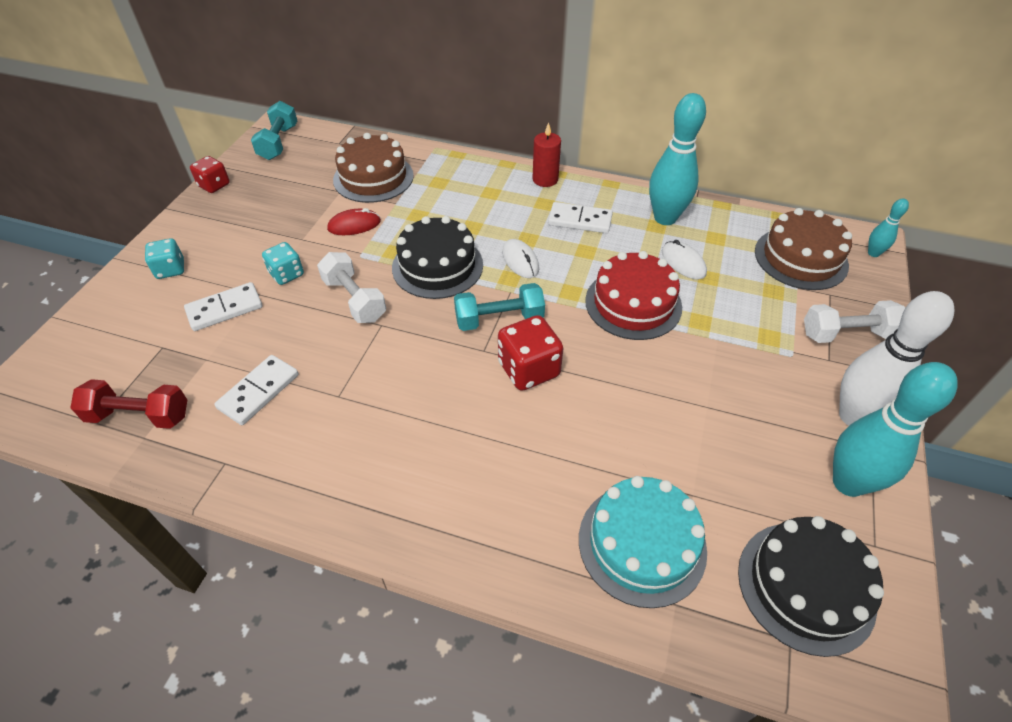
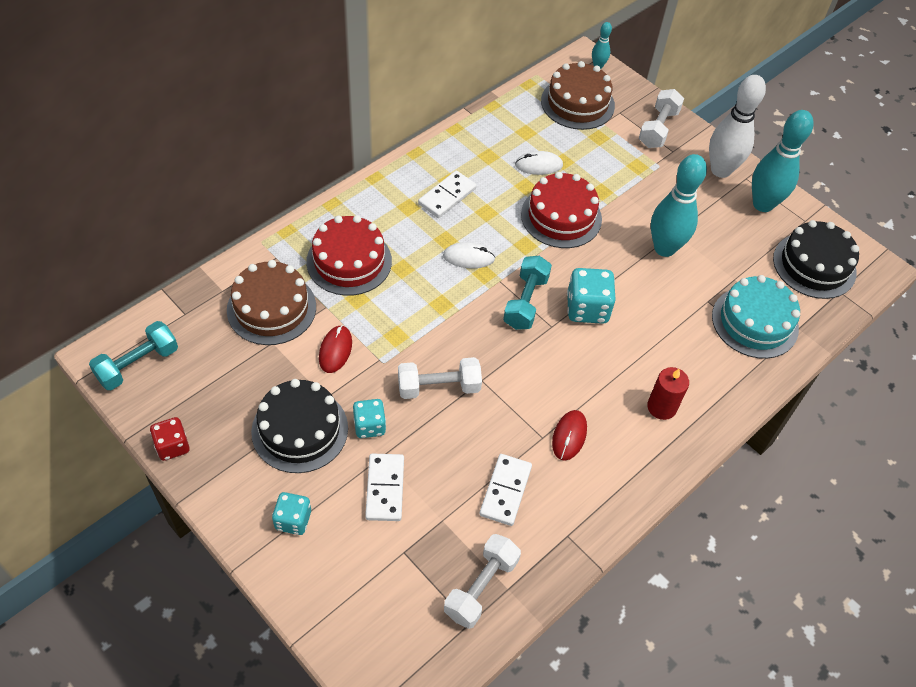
camera: 65 degrees left, 5 degrees up
(139, 415) = (481, 587): red dumbbell -> white dumbbell
(258, 391) = (505, 491): white domino -> white domino turned 45 degrees clockwise
(279, 143) = (138, 364): turquoise dumbbell -> turquoise dumbbell turned 75 degrees counterclockwise
(351, 417) = (569, 436): none -> red mouse
(437, 266) = (436, 313): black cake -> black cake (300, 430)
(454, 196) = (349, 261): none -> red cake
(529, 369) = (587, 309): red dice -> turquoise dice
(545, 179) = (376, 190): red candle -> red candle (661, 407)
(665, 218) = (483, 146): turquoise bowling pin -> turquoise bowling pin (664, 248)

